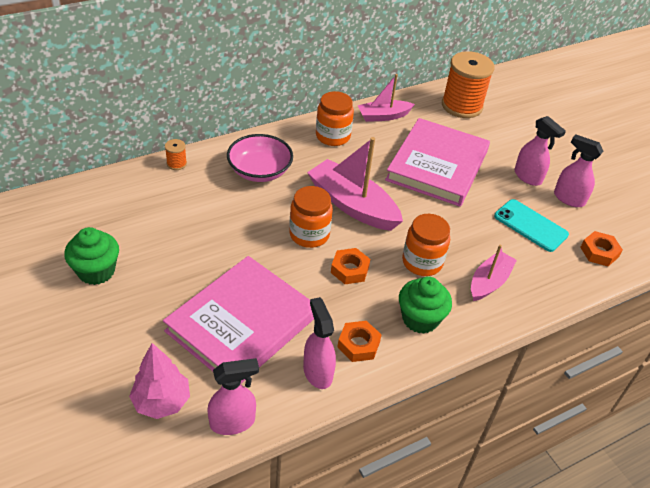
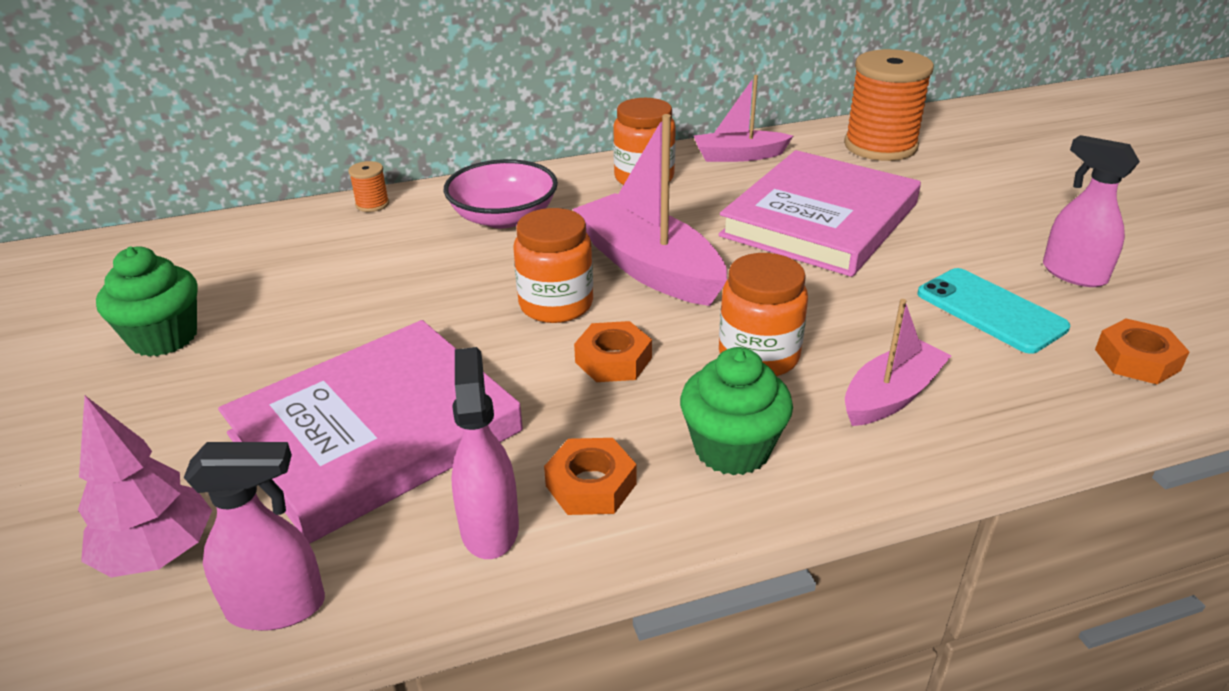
camera: 15 degrees right, 10 degrees down
(528, 177) = (992, 240): pink spray bottle -> none

